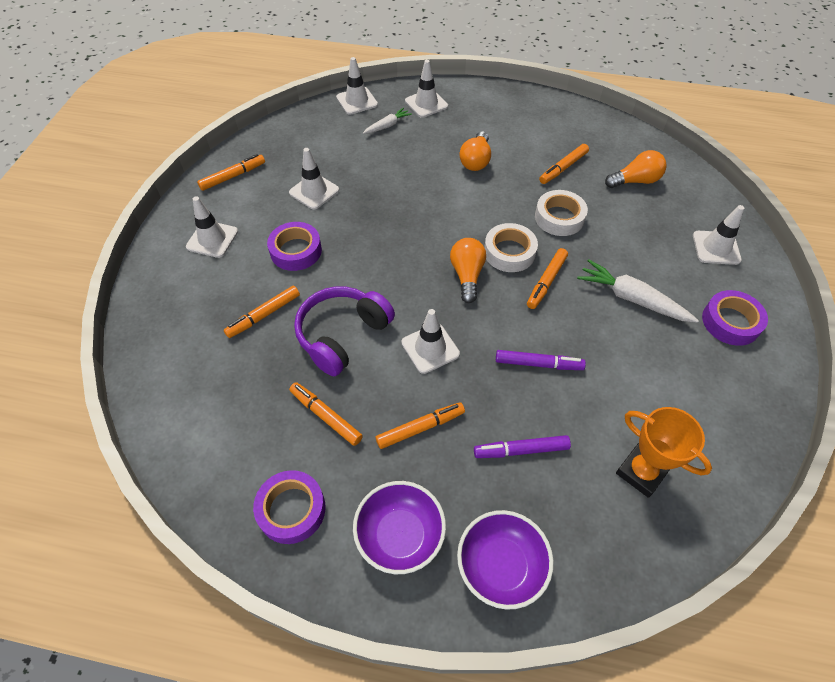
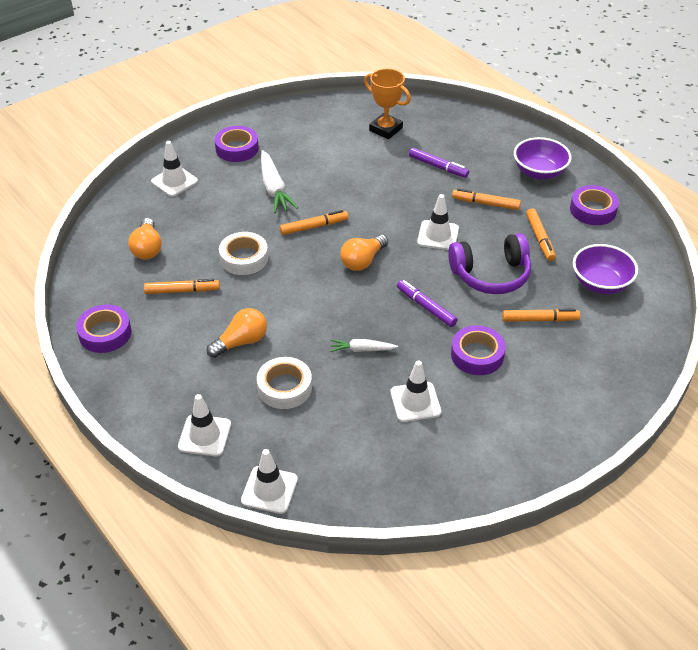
camera: 140 degrees left, 10 degrees down
(212, 239) = (544, 409): white traffic cone -> none
(233, 176) = (481, 470): orange marker -> none
(387, 126) = (274, 433): white carrot -> white carrot (362, 350)
(501, 566) = (497, 139): purple bowl -> purple bowl (600, 283)
(509, 252) = (313, 258): white tape -> white tape (284, 387)
(538, 364) = (379, 192): purple marker -> purple marker (426, 307)
(565, 117) = (105, 333): none -> purple tape
(635, 181) = (147, 248): orange light bulb -> orange light bulb turned 120 degrees counterclockwise
(641, 472) = (385, 129): orange trophy -> orange trophy turned 45 degrees counterclockwise

